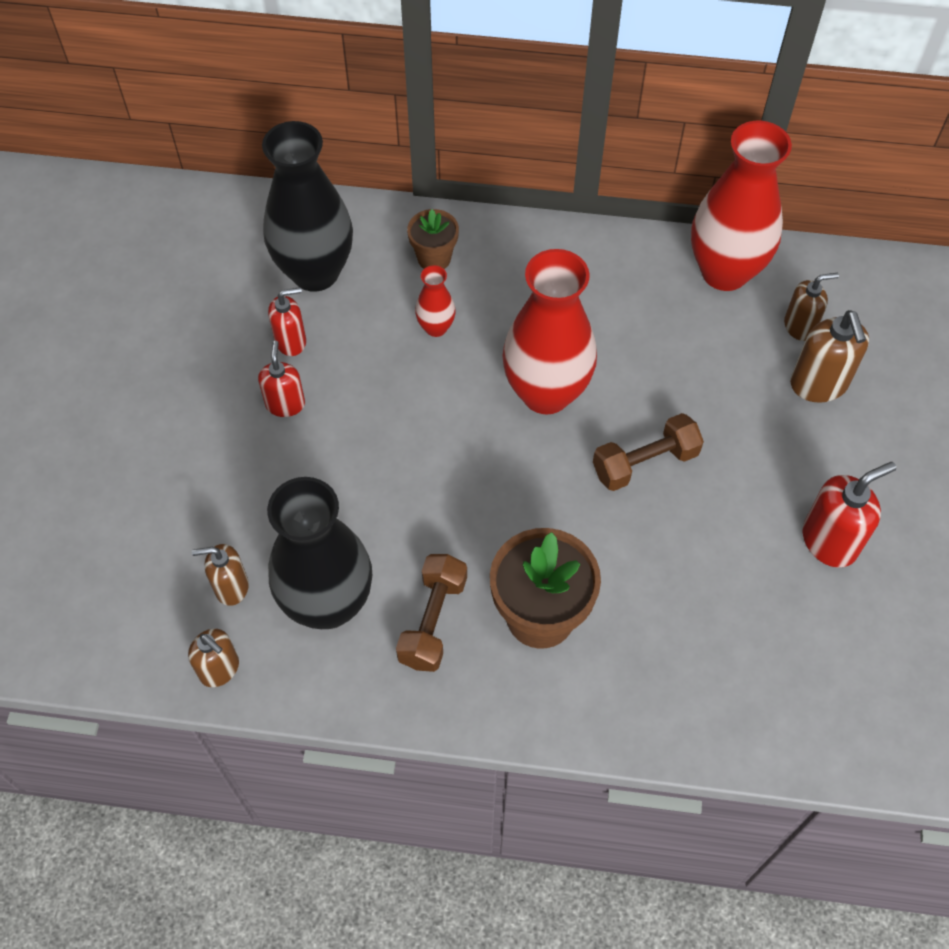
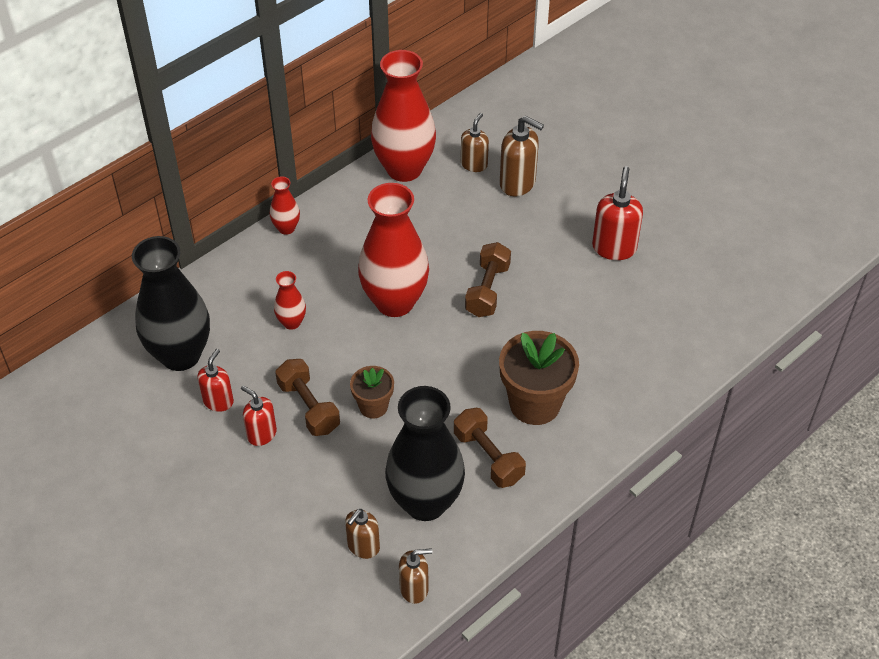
camera: 50 degrees left, 10 degrees down
(350, 418) = (308, 407): none -> brown dumbbell
(434, 258) = (241, 290): brown flower pot -> brown flower pot (373, 406)
(544, 235) = (286, 228): none -> red vase

